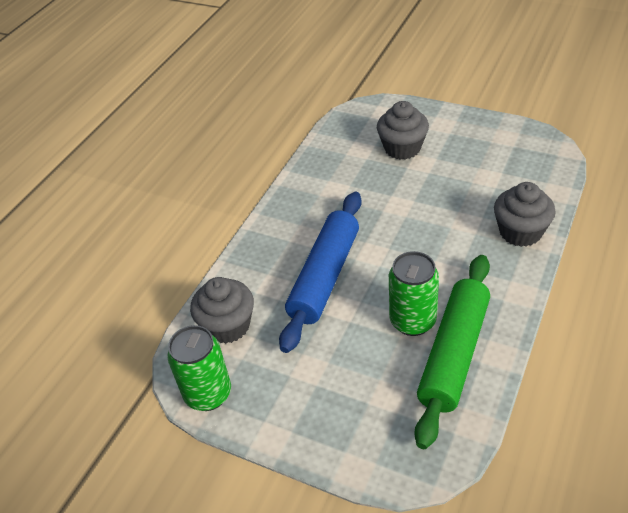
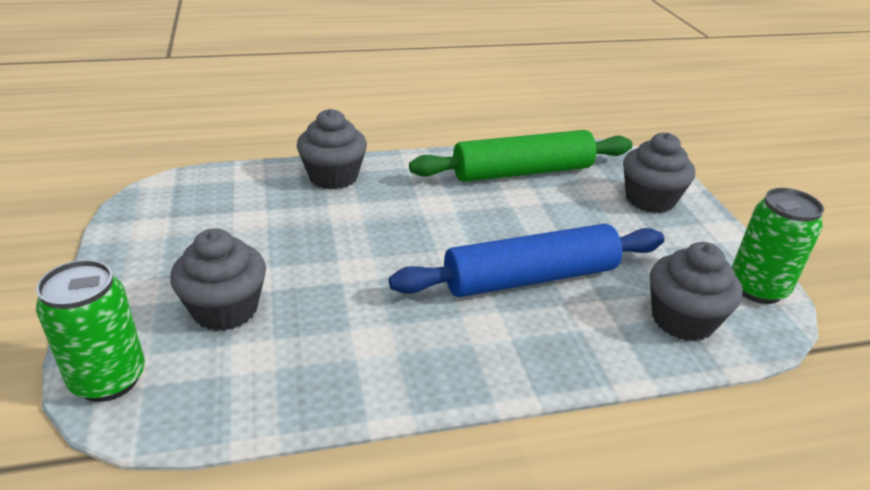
camera: 135 degrees left, 10 degrees down
(348, 419) = (650, 199): none -> grey cupcake
(412, 321) = (515, 201): green can -> green can (108, 379)

